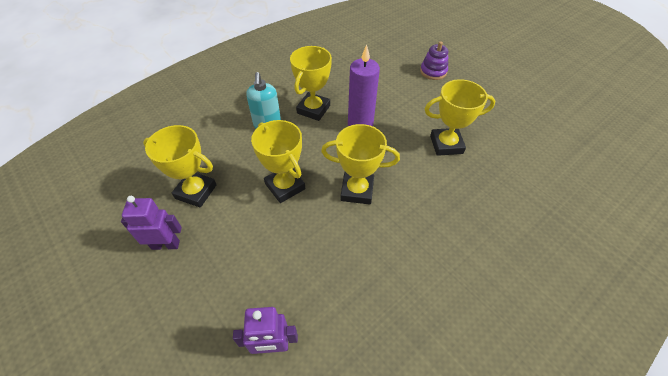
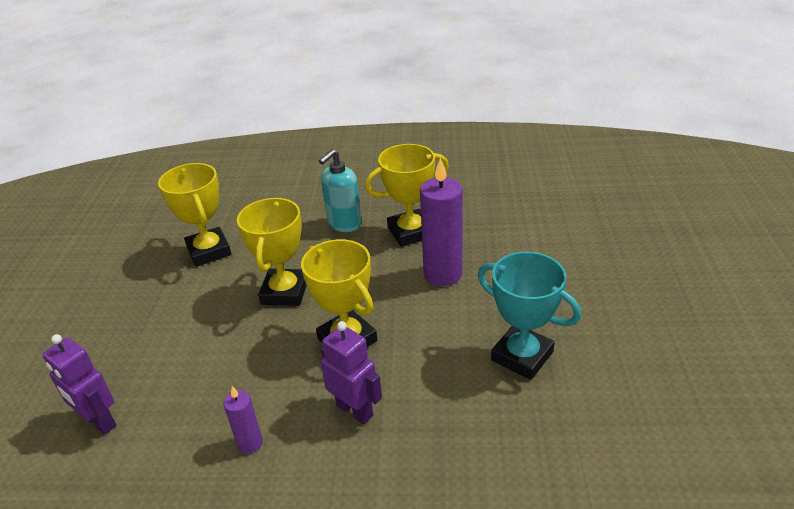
camera: 45 degrees right, 15 degrees down
(165, 244) = (135, 281): purple robot -> purple robot (355, 410)
(380, 282) = (250, 443): none -> purple candle
(433, 71) = (626, 261): purple stacking toy -> none
(446, 144) = (522, 356): yellow trophy -> turquoise trophy

